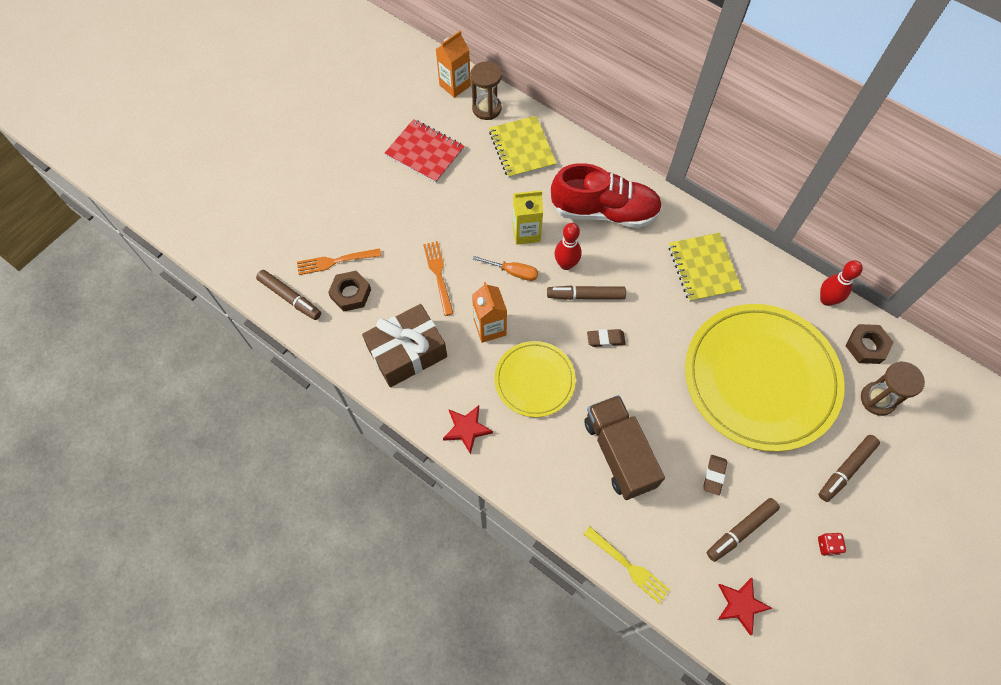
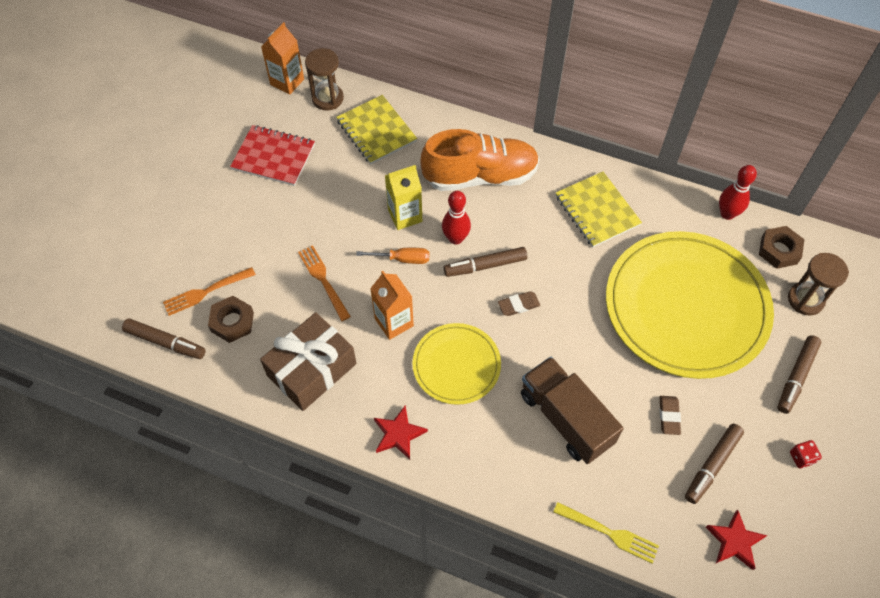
camera: 15 degrees left, 5 degrees down
(604, 211) = (480, 176): red shoe -> orange shoe

